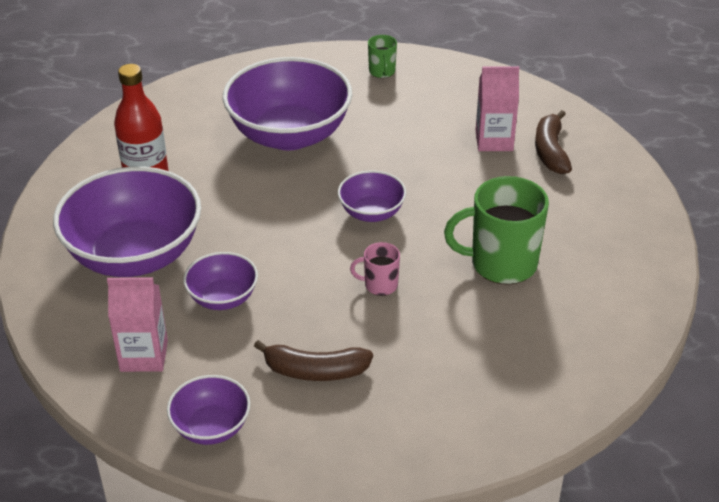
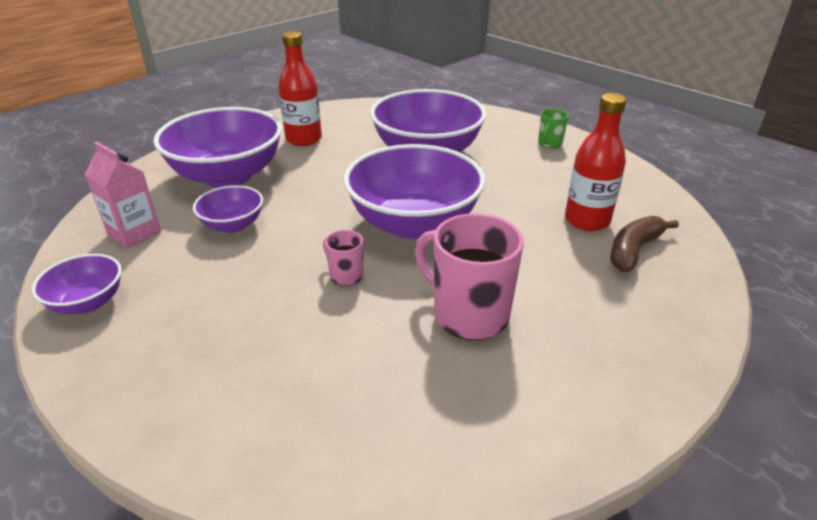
camera: 40 degrees right, 5 degrees down
(315, 371) = (207, 308): brown banana -> none
(371, 212) = (414, 223): purple bowl -> purple bowl, size x2.02
(494, 141) = (587, 220): pink carton -> red bottle
(501, 264) = (469, 314): green mug -> pink mug

